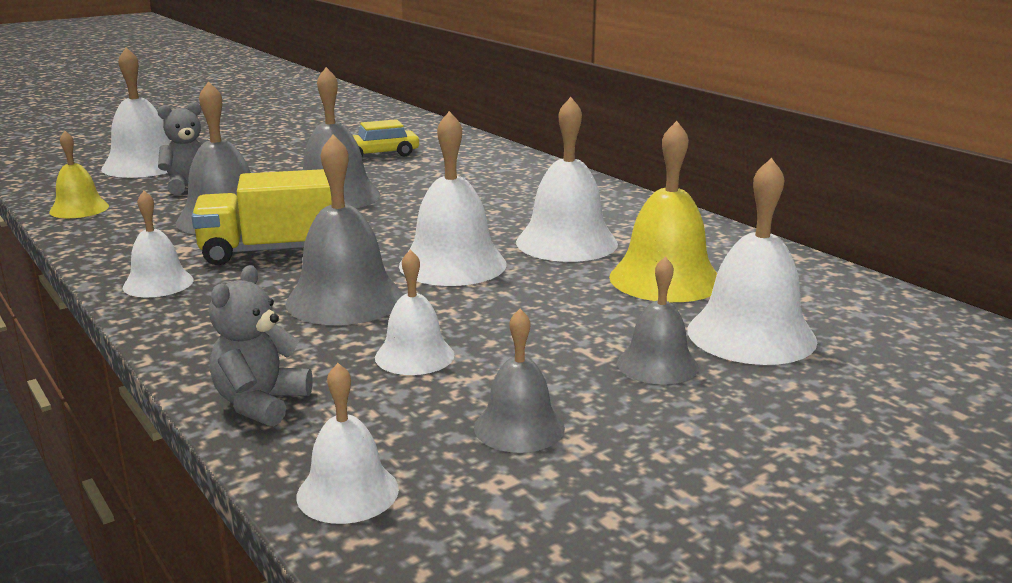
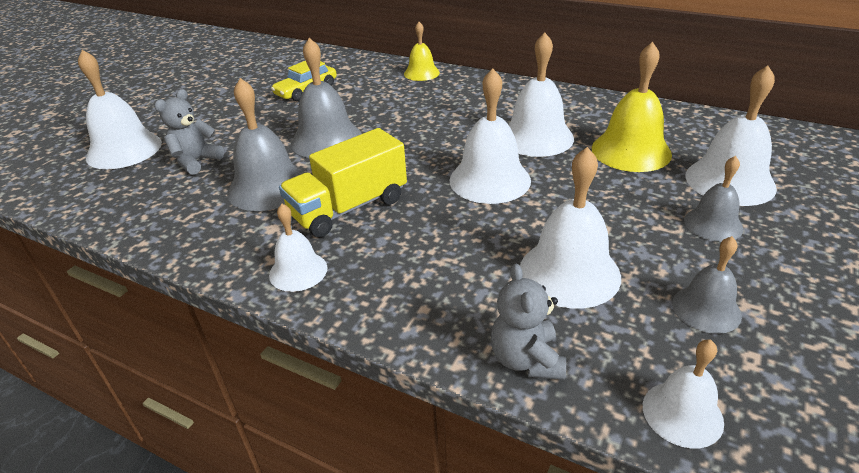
camera: 25 degrees left, 15 degrees up
(79, 209) = (124, 214): yellow bell -> yellow bell (421, 73)
(345, 299) = (459, 237): grey bell -> none
(414, 356) = (569, 272): white bell -> white bell, size x1.67

